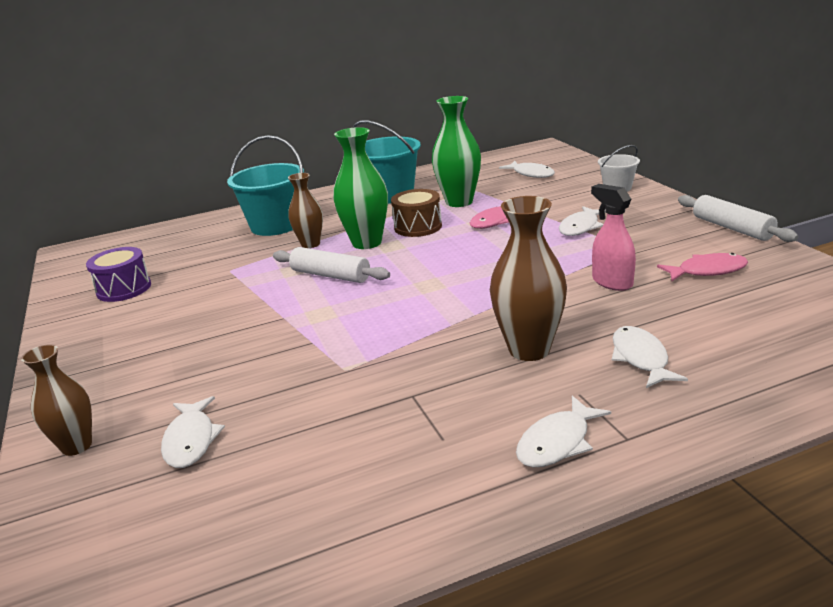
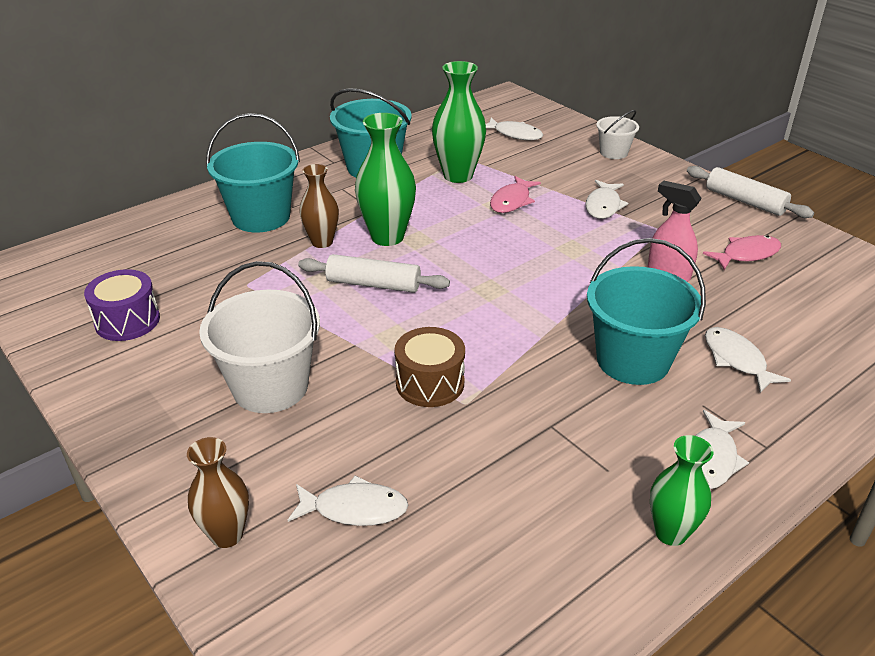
camera: 20 degrees left, 10 degrees up
(191, 440) = (354, 509): white fish -> white fish turned 60 degrees counterclockwise
(193, 342) = (270, 387): none -> white bucket
(418, 227) = (432, 212): brown drum -> brown drum (430, 383)
(471, 502) = (670, 532): none -> green vase
(529, 350) = (633, 360): brown vase -> turquoise bucket

